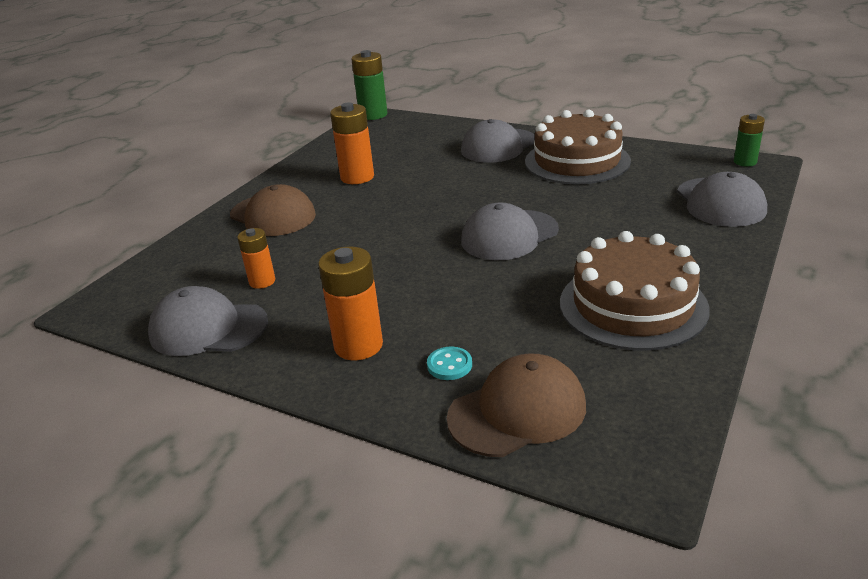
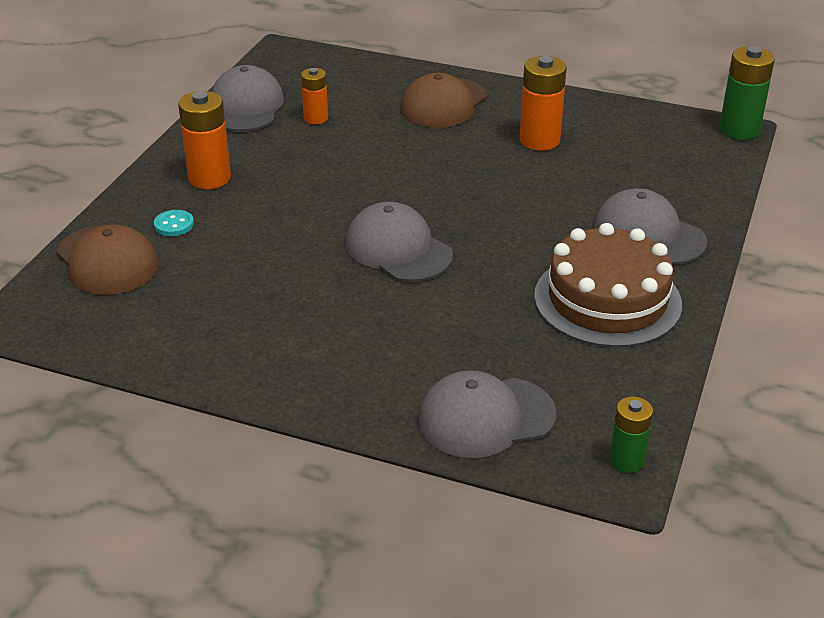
camera: 80 degrees right, 5 degrees up
(632, 305) = (250, 328): brown cake -> none

